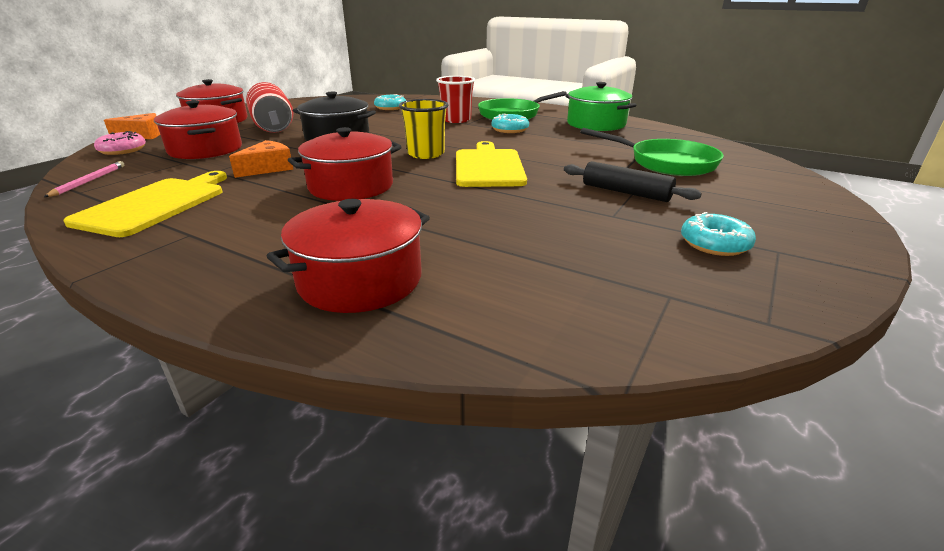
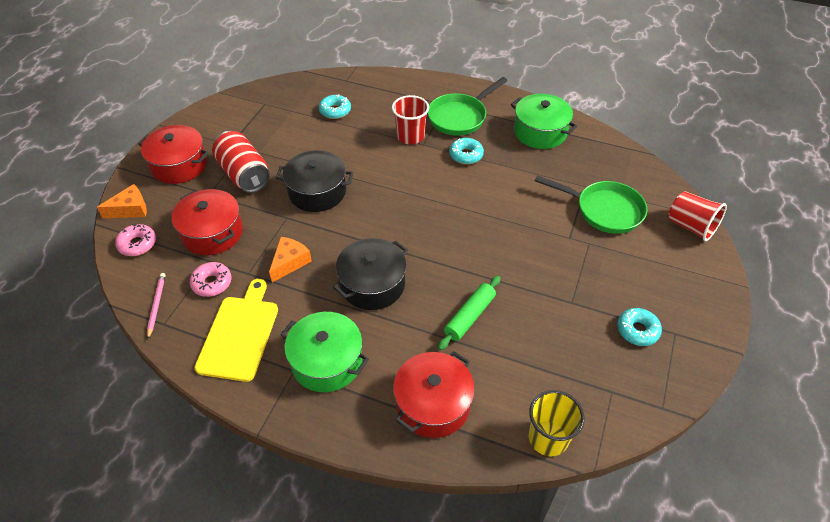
camera: 10 degrees left, 20 degrees up
(168, 173) = (212, 283): none -> pink donut
(240, 231) = (327, 362): none -> green pot
(351, 186) = (372, 284): red pot -> black pot
(426, 154) = (409, 217): yellow cup -> yellow cup (548, 438)
(462, 215) = (469, 316): none -> green rolling pin
(488, 166) = (467, 235): yellow cutting board -> none
(626, 192) = (577, 266): black rolling pin -> none
(785, 178) = (690, 226): none -> red cup

